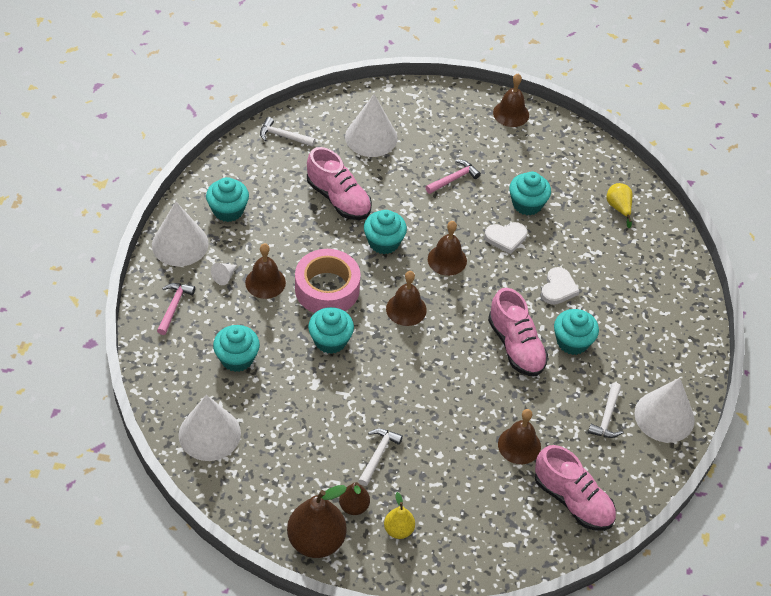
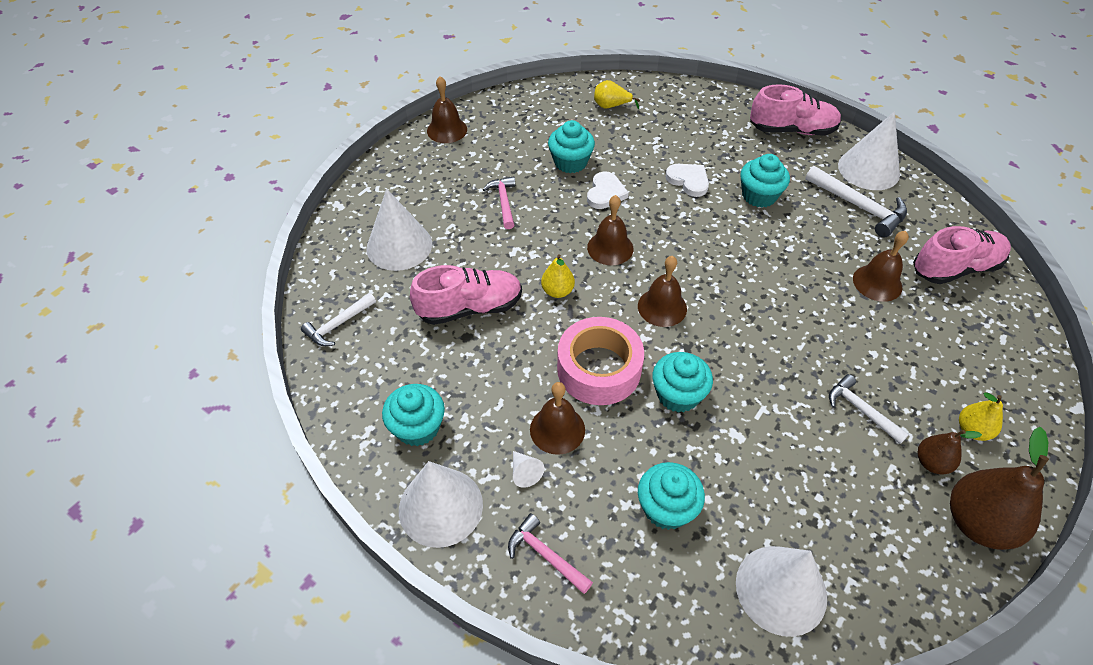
camera: 60 degrees left, 0 degrees up
(384, 242) = (557, 291): turquoise cupcake -> yellow pear
(516, 346) = (748, 238): pink shoe -> pink shoe (792, 130)
(607, 417) = (858, 206): white hammer -> white hammer, size x1.55

